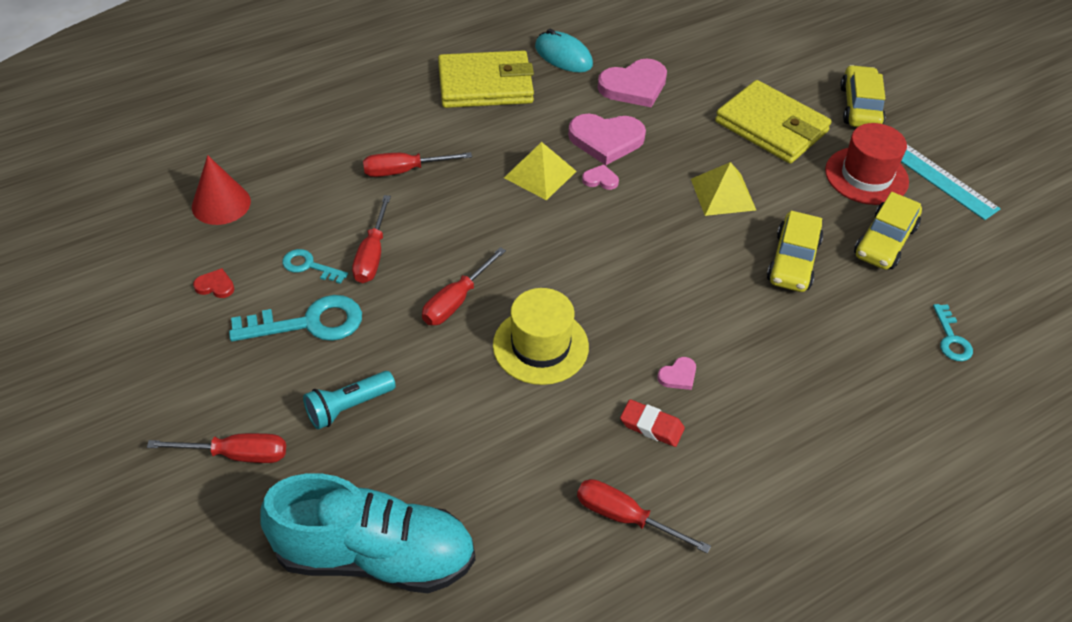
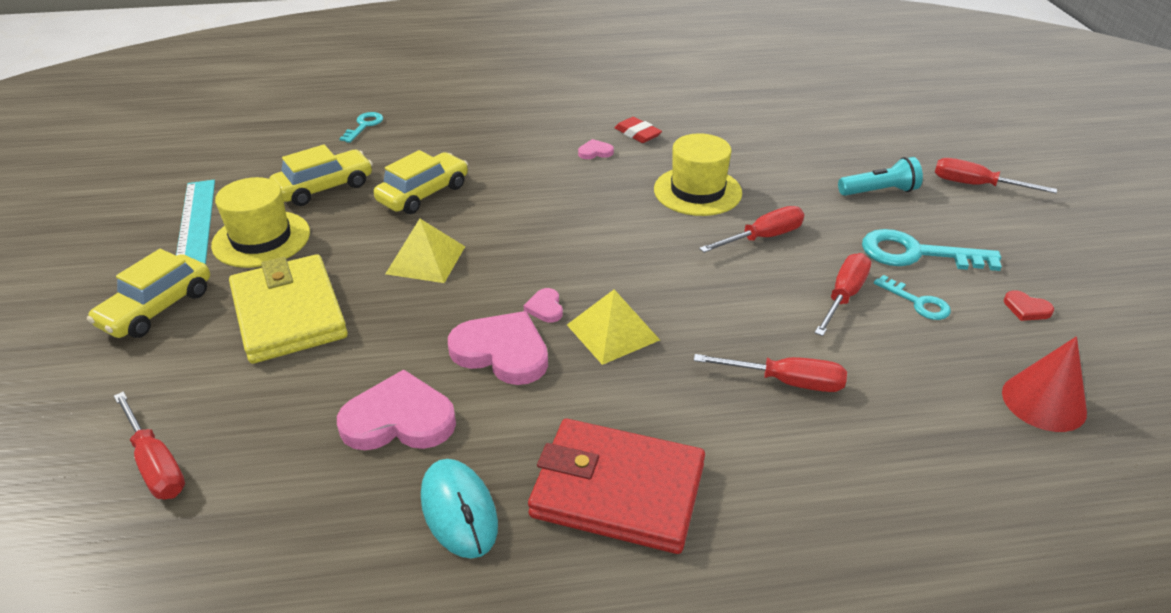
camera: 155 degrees left, 10 degrees down
(375, 556) = (865, 122): turquoise shoe -> none
(485, 85) = (618, 490): yellow wallet -> red wallet
(600, 179) = (545, 308): pink heart -> pink heart turned 45 degrees clockwise
(625, 517) = (686, 104): red screwdriver -> red screwdriver (156, 464)
(866, 176) = (261, 239): red hat -> yellow hat

